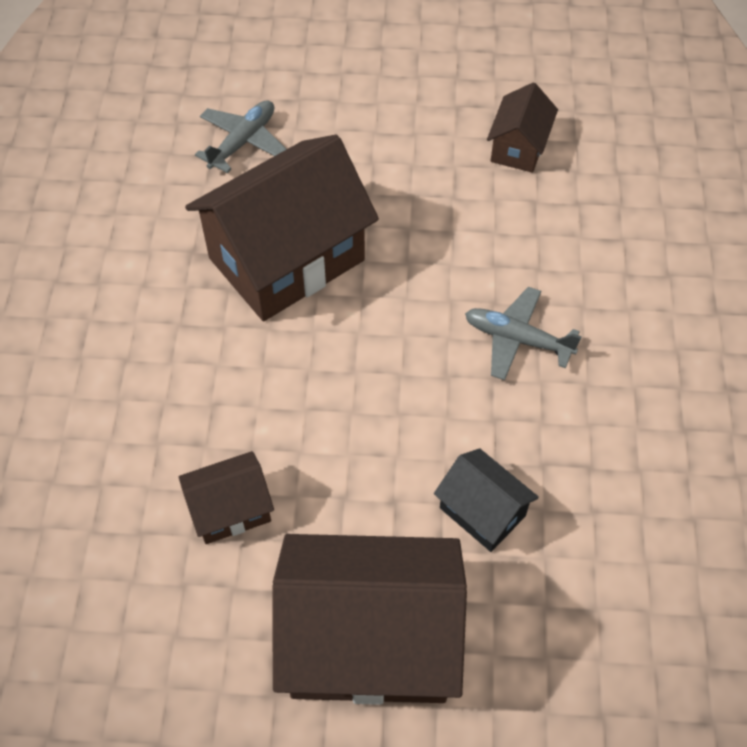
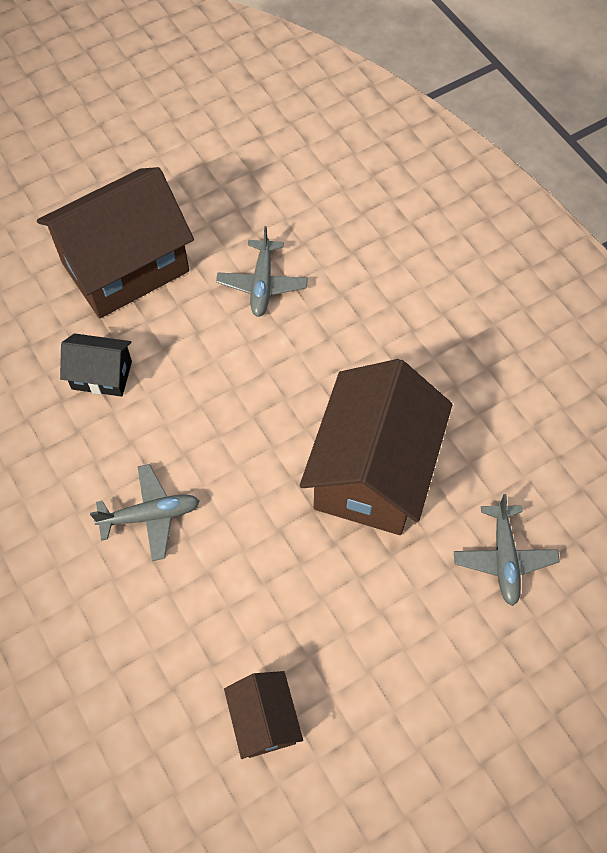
camera: 145 degrees right, 5 degrees up
(230, 509) = (262, 284): brown house -> grey plane

